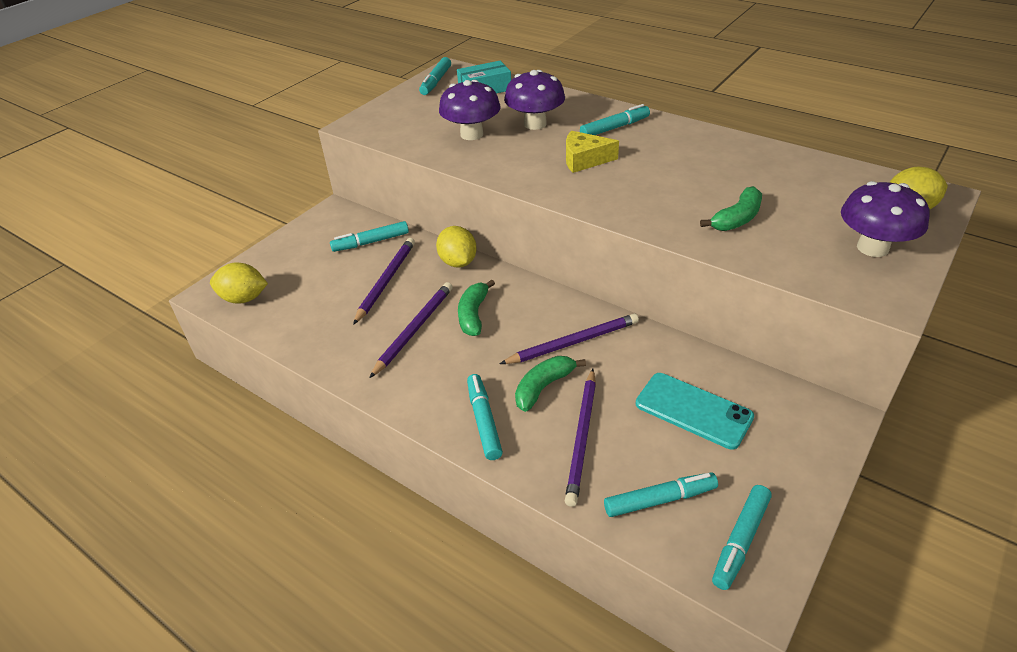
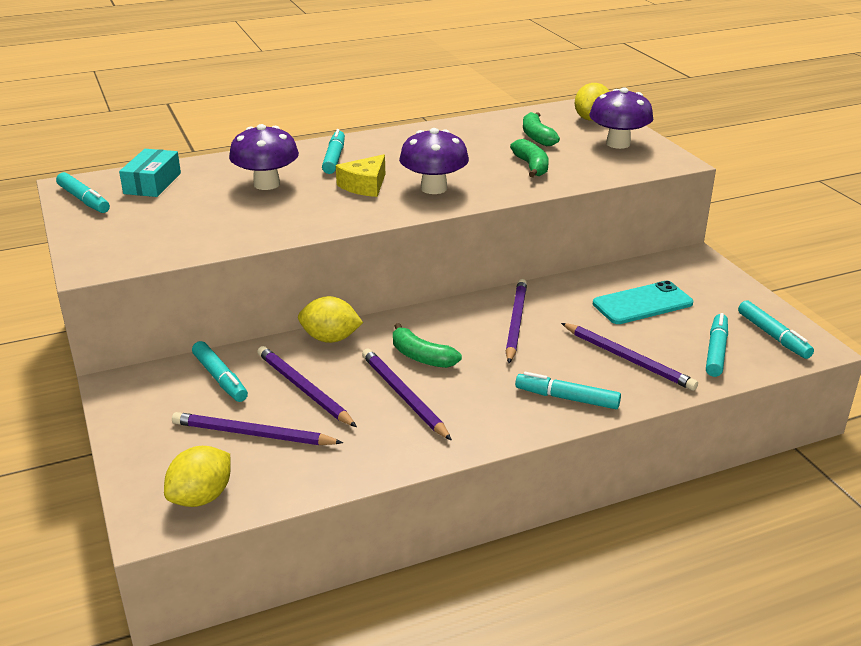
camera: 60 degrees left, 10 degrees down
(320, 285) = (252, 434): none -> purple pencil
(371, 242) = (220, 378): turquoise marker -> turquoise marker turned 45 degrees counterclockwise
(471, 134) = (232, 215): purple mushroom -> purple mushroom (434, 188)
(543, 387) = (555, 355): green banana -> green banana (537, 137)

